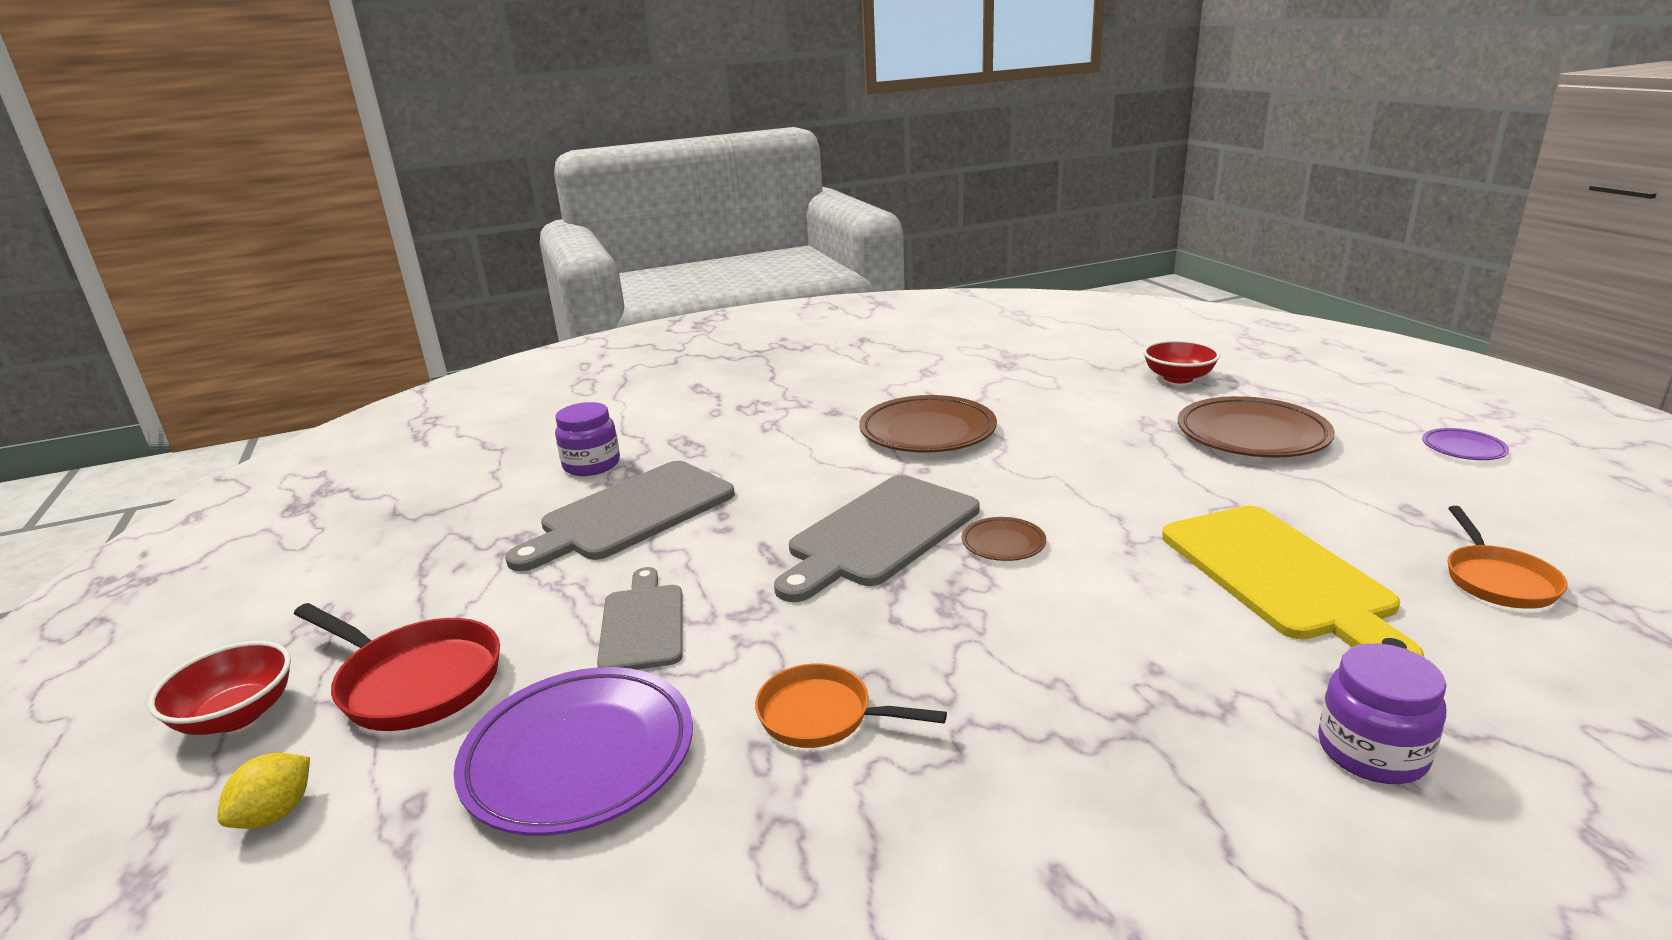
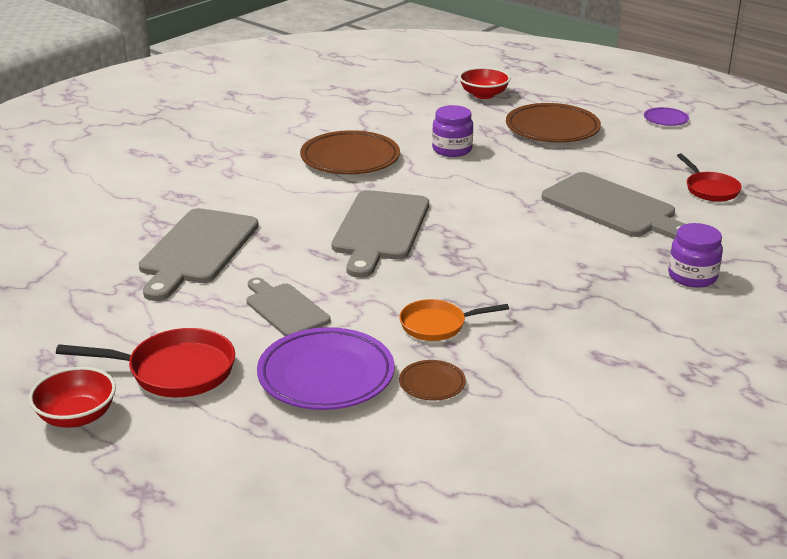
camera: 30 degrees left, 5 degrees up
(276, 814) = (180, 445): yellow lemon -> none
(591, 465) = (122, 224): purple jar -> purple jar (452, 149)
(1003, 544) = (458, 220): brown plate -> brown plate (432, 384)
(1280, 576) = (613, 208): yellow cutting board -> grey cutting board
(1497, 580) = (709, 189): orange pan -> red pan

